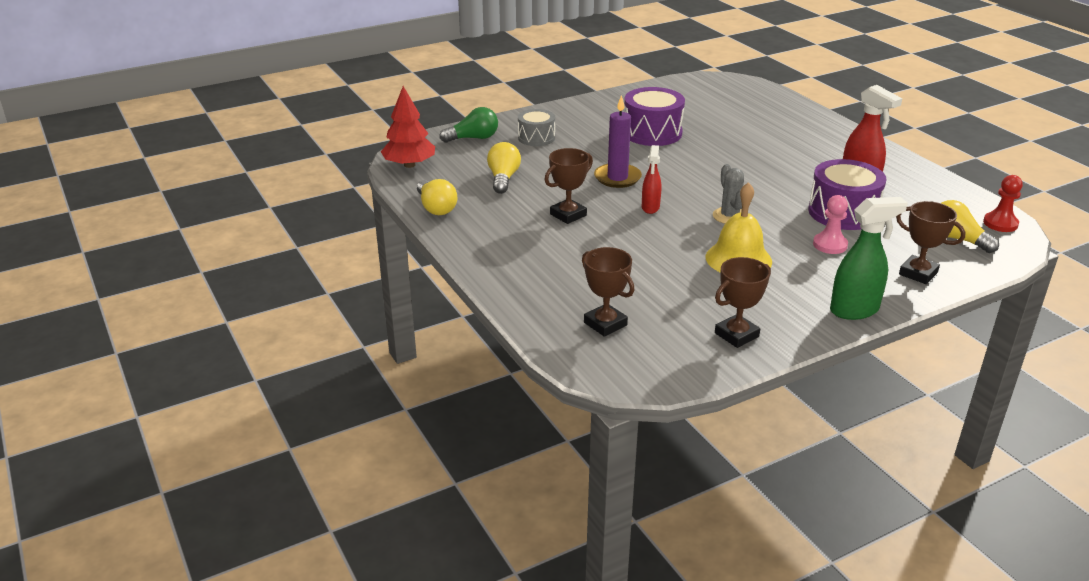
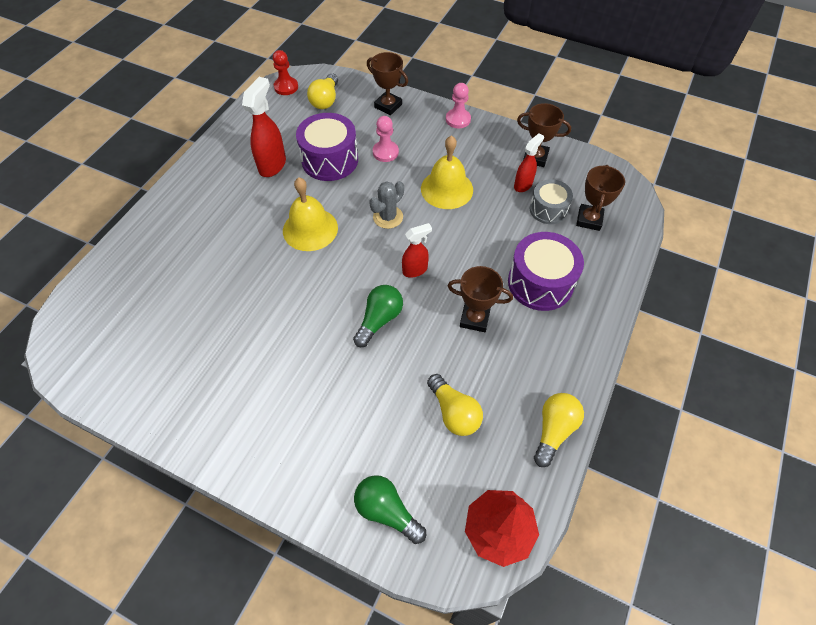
camera: 125 degrees left, 25 degrees up
(503, 179) = (454, 412): yellow light bulb -> yellow light bulb turned 90 degrees counterclockwise
(536, 138) = (340, 443): grey drum -> grey drum (548, 209)
(617, 178) = (379, 320): purple candle -> green light bulb
(652, 133) = (257, 342): purple drum -> purple drum (540, 283)
(699, 306) = (523, 185): none -> red spray bottle
(751, 179) = (310, 229): none -> yellow bell
(855, 310) = (458, 119): green spray bottle -> pink pawn
(918, 273) = (388, 106): brown trophy -> brown trophy turned 60 degrees counterclockwise

